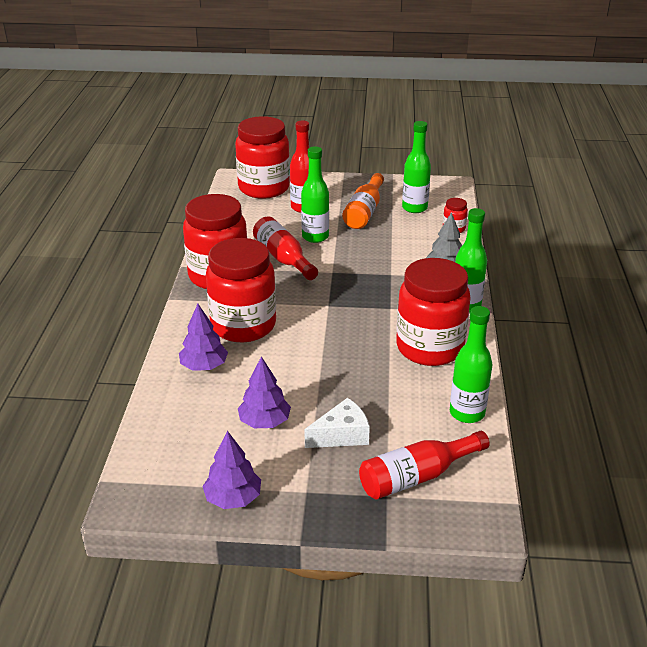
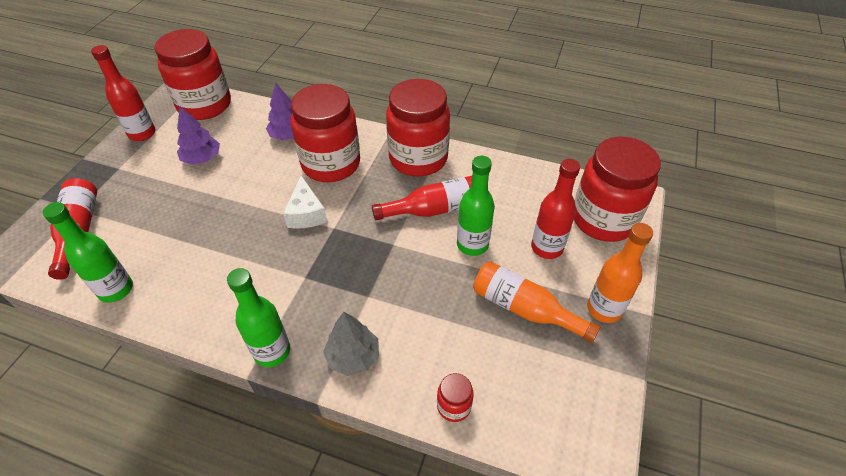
camera: 105 degrees right, 15 degrees up
(233, 498) = (142, 134): purple tree -> red bottle
(342, 435) = (156, 198): white cheese -> white cheese (306, 213)
(348, 186) = (604, 309): none -> orange bottle
(414, 208) = (525, 374): green bottle -> none
(429, 348) = (221, 291): red jar -> red jar (205, 105)

